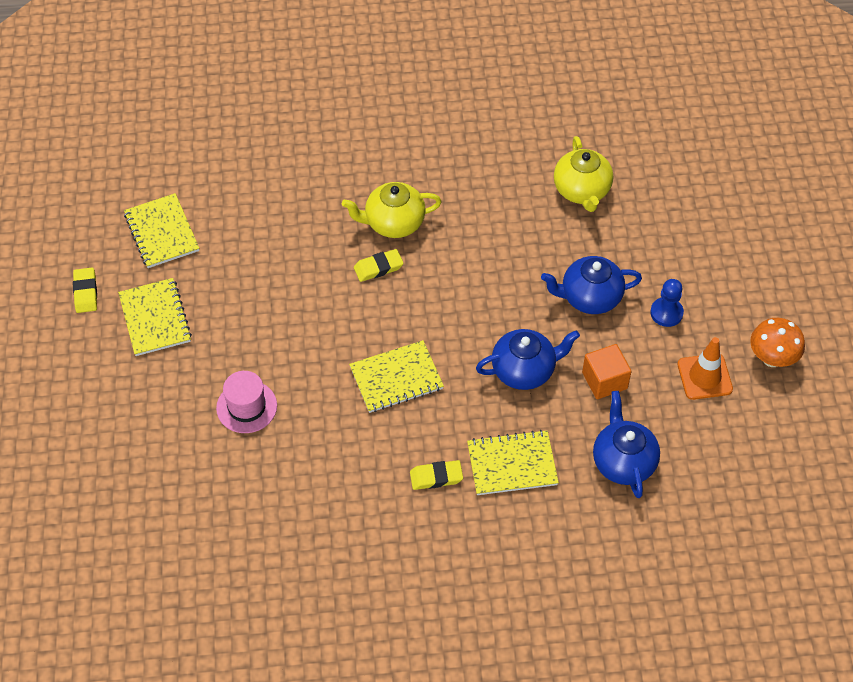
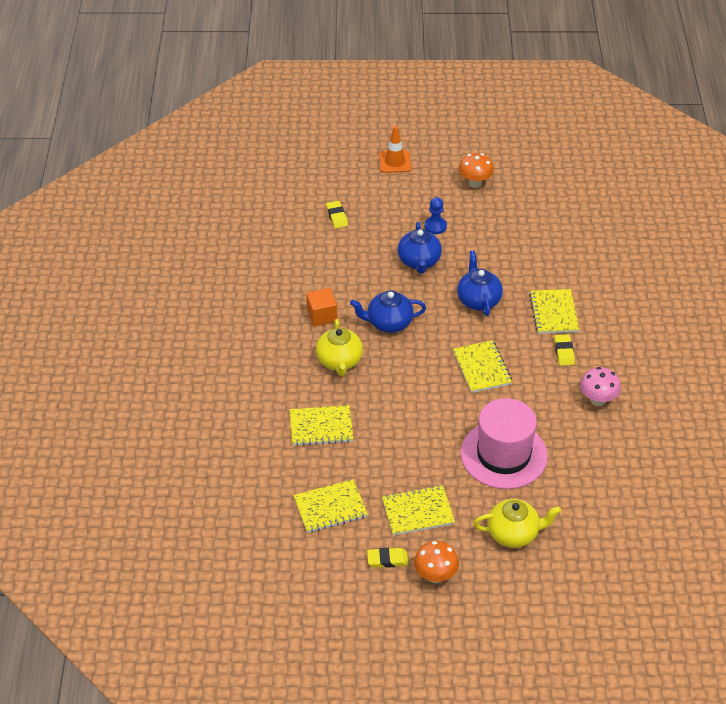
camera: 85 degrees left, 10 degrees down
(60, 340) = (435, 576): none -> orange mushroom
(246, 407) = (503, 454): pink hat -> pink hat, size x1.86
(284, 213) = (321, 427): none -> yellow notebook
(348, 519) = (597, 400): none -> pink mushroom
(378, 267) = (381, 372): yellow eraser -> yellow eraser (337, 216)
(582, 191) = (323, 256): yellow teapot -> yellow teapot (513, 533)
(604, 380) = (488, 261): orange cube -> orange cube (322, 315)
(623, 462) = (552, 259): blue teapot -> blue teapot (388, 323)
(704, 377) = (487, 215): orange traffic cone -> orange traffic cone (394, 162)

